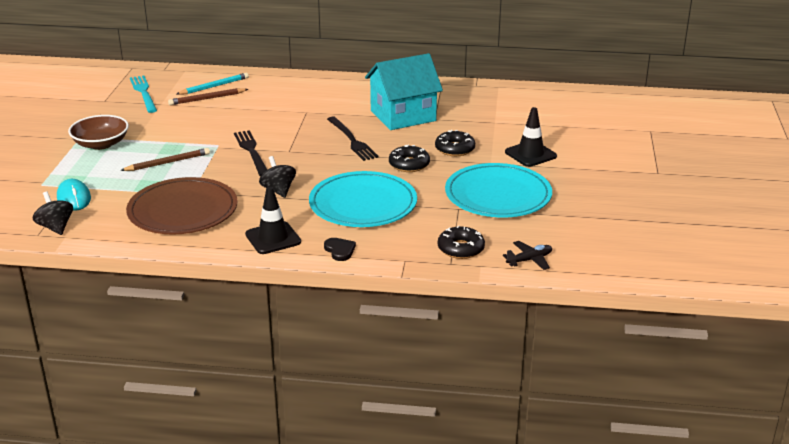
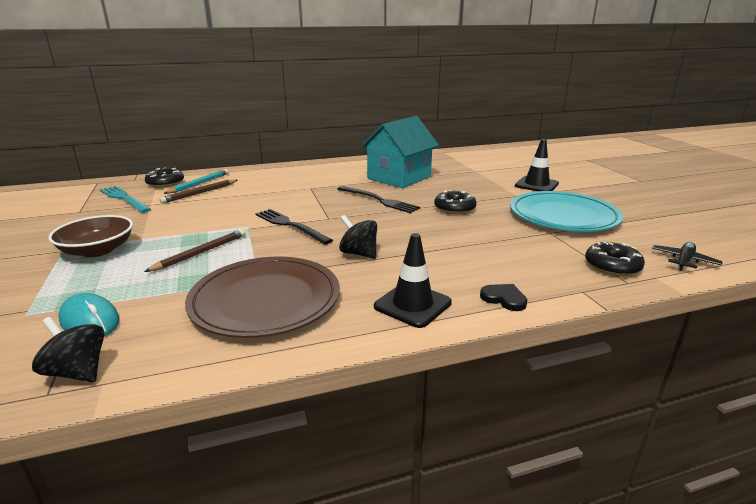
camera: 25 degrees left, 5 degrees down
(363, 204) = (461, 247): turquoise plate -> none
(455, 149) = (474, 191): black donut -> black donut (165, 183)

